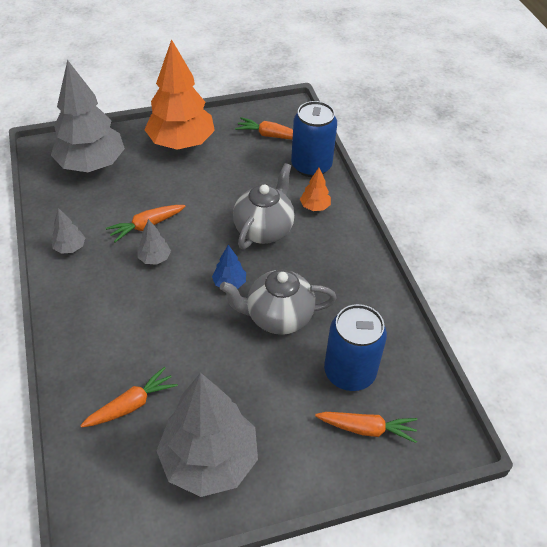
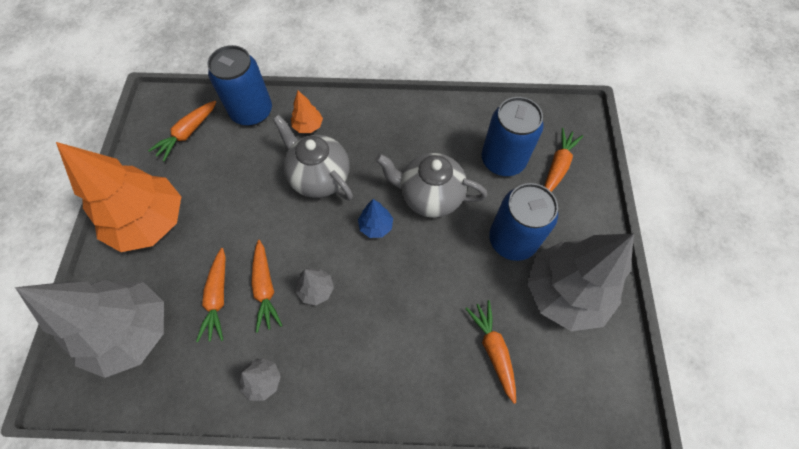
camera: 70 degrees left, 15 degrees up
(130, 201) = (218, 298): none -> orange carrot
(254, 399) = (512, 240): none -> blue can
(278, 317) = (429, 196): grey teapot -> grey teapot turned 90 degrees clockwise

